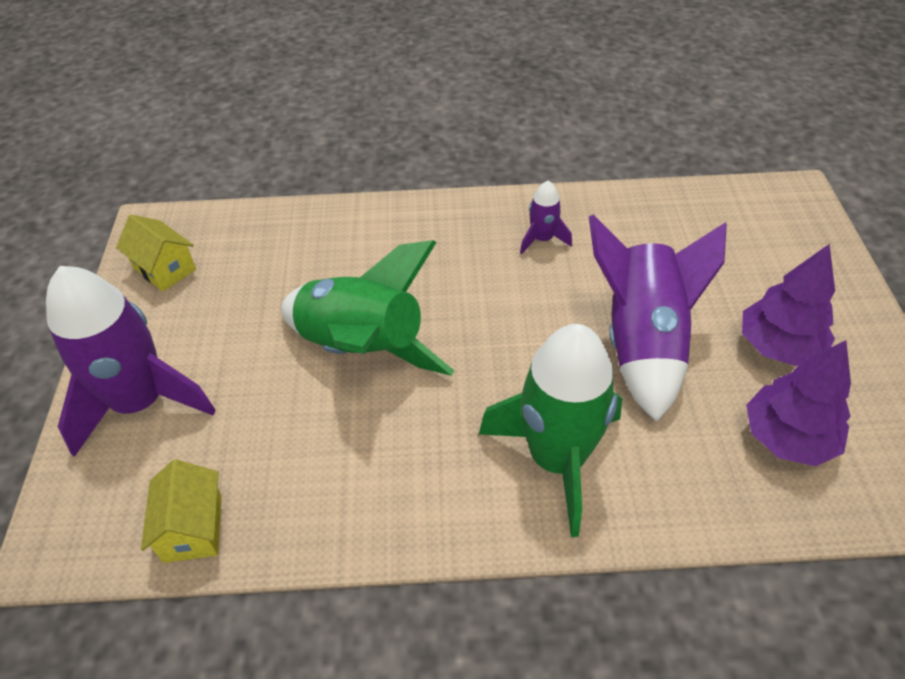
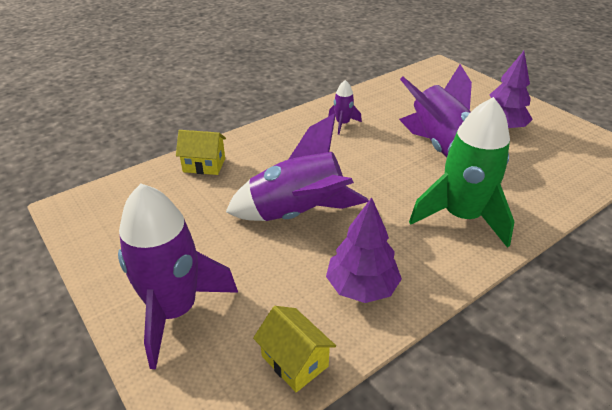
camera: 35 degrees left, 10 degrees down
(165, 269) = (108, 227): yellow house -> yellow house (204, 165)
(362, 349) = (298, 214): green rocket -> purple rocket
(787, 437) = (546, 161): purple tree -> purple tree (361, 287)

